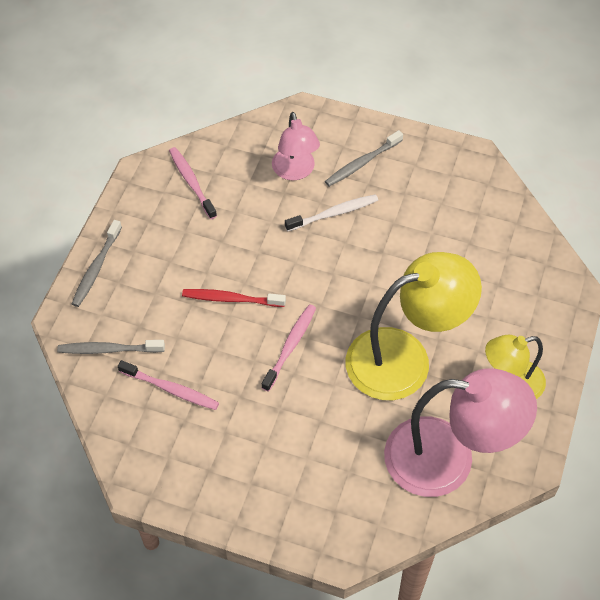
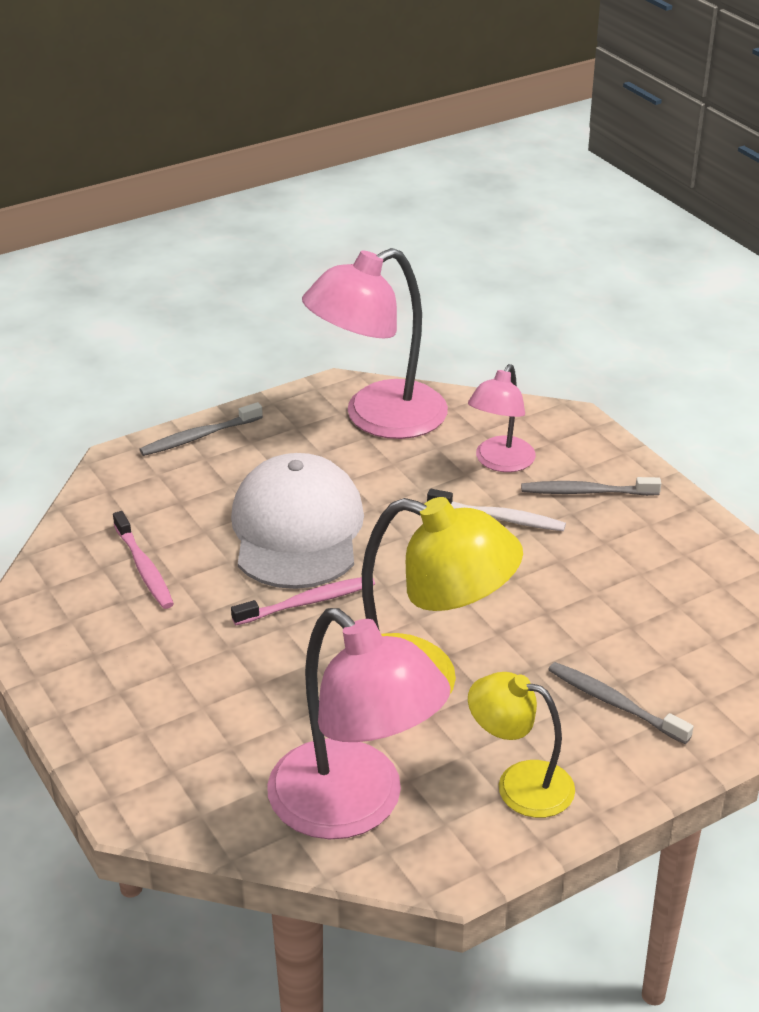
camera: 40 degrees right, 20 degrees down
(108, 349) = (128, 504): grey toothbrush -> grey toothbrush (614, 703)
(191, 182) = (378, 418): pink toothbrush -> pink lamp
(231, 299) = (297, 530): red toothbrush -> white cap

